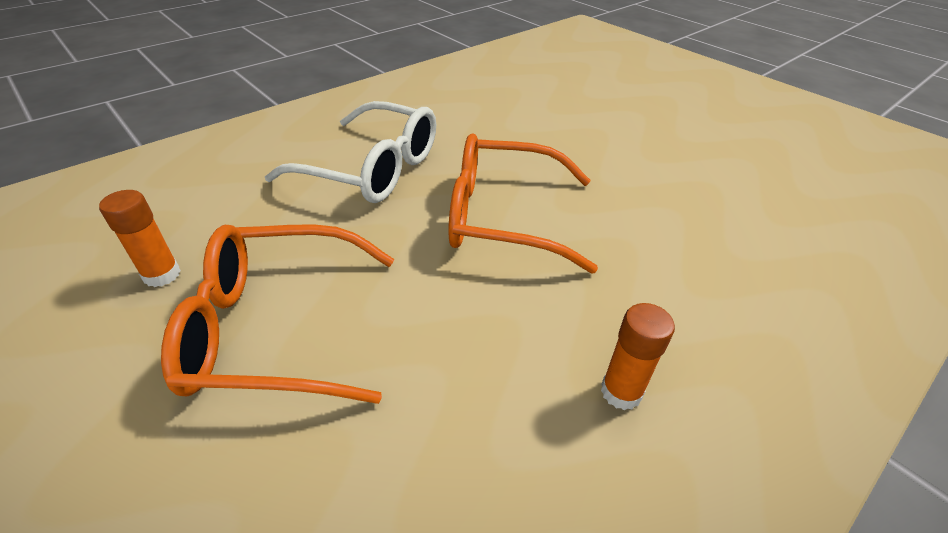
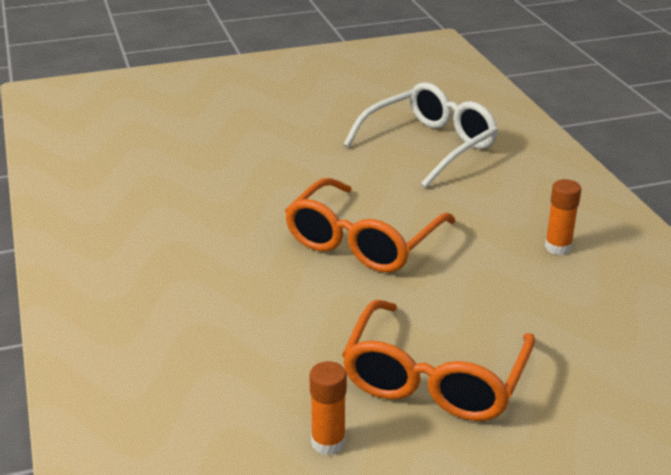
camera: 65 degrees left, 10 degrees down
(372, 169) = (236, 294): white glasses -> white glasses (429, 146)

